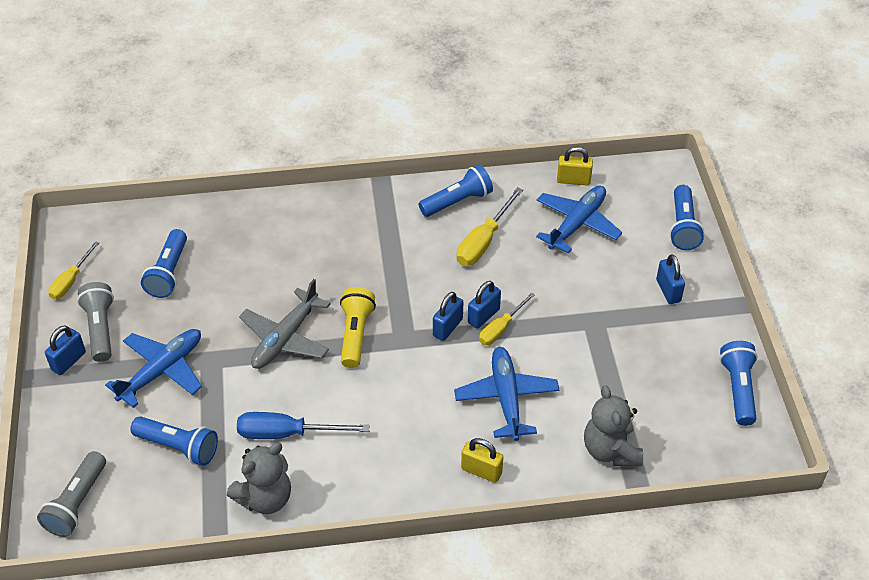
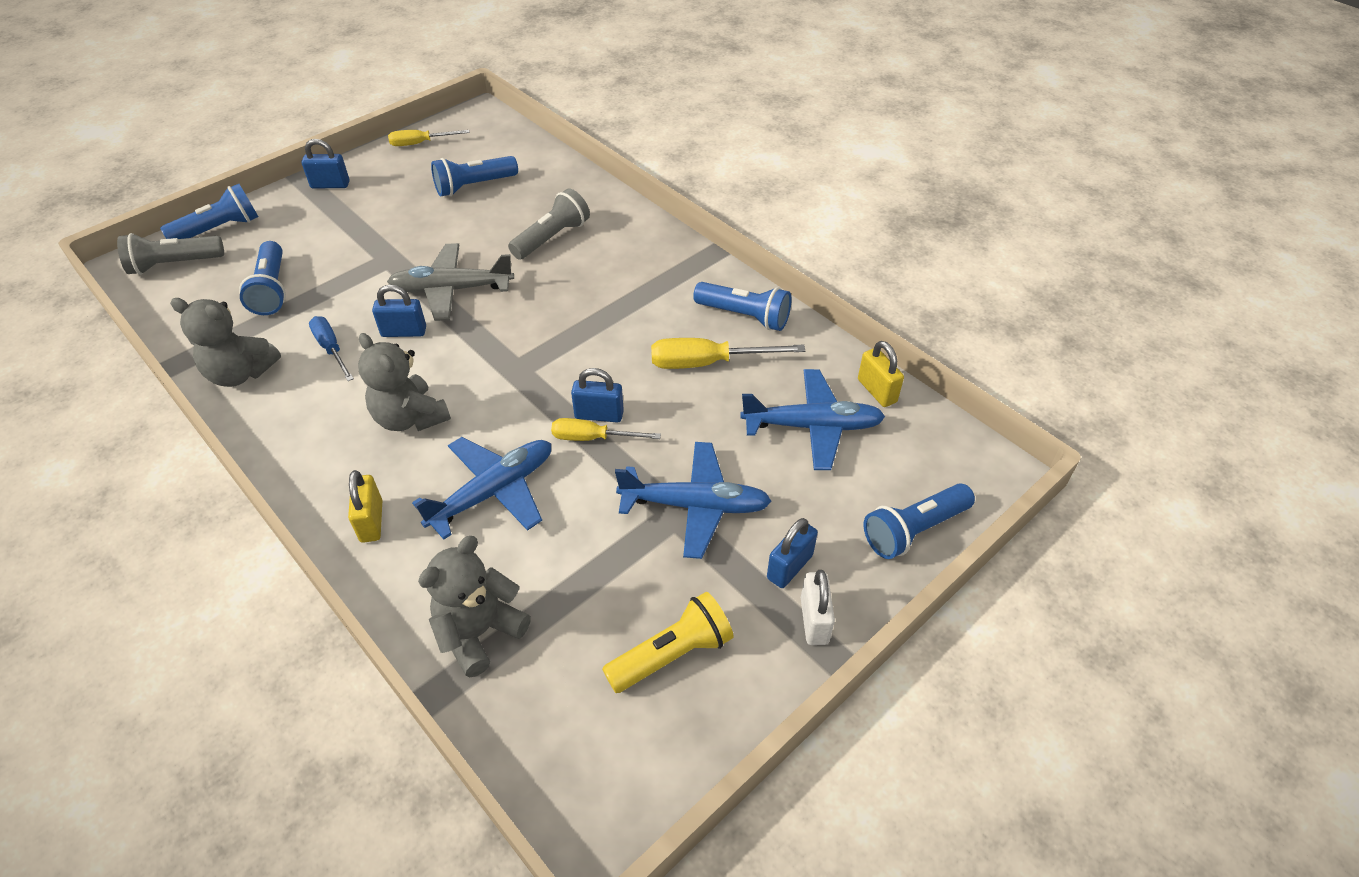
camera: 55 degrees right, 0 degrees up
(100, 329) = (379, 183): grey flashlight -> grey flashlight (552, 238)
(162, 371) = (355, 237): blue plane -> blue plane (695, 506)
(287, 433) = (331, 349): blue screwdriver -> blue screwdriver, size x0.66
(355, 334) = (494, 332): yellow flashlight -> yellow flashlight (672, 654)
(402, 414) = (410, 418): none -> grey teddy bear
(447, 327) = (558, 394): blue padlock -> blue padlock (404, 332)
(709, 300) = (814, 620): none -> white padlock
(738, 389) = (685, 732): blue flashlight -> blue flashlight (219, 229)

